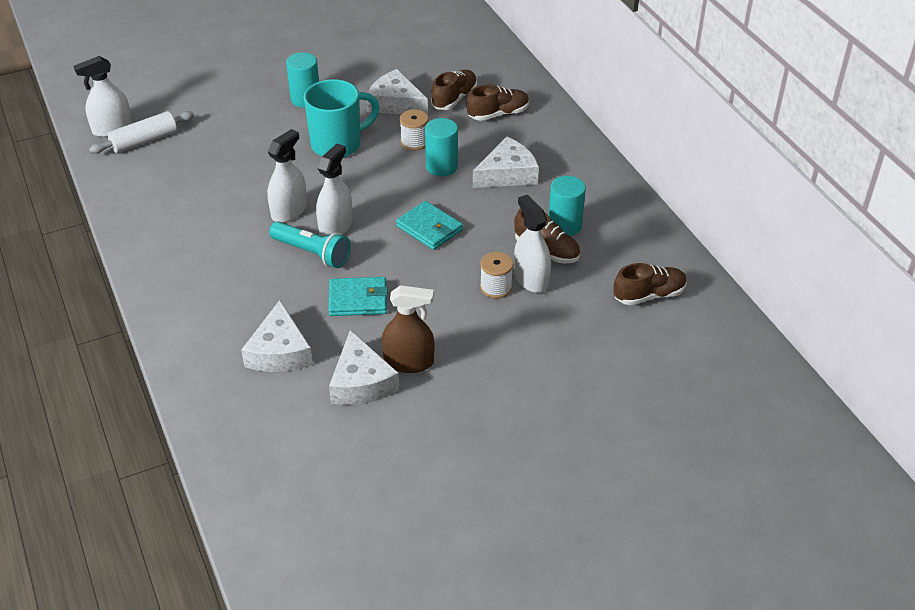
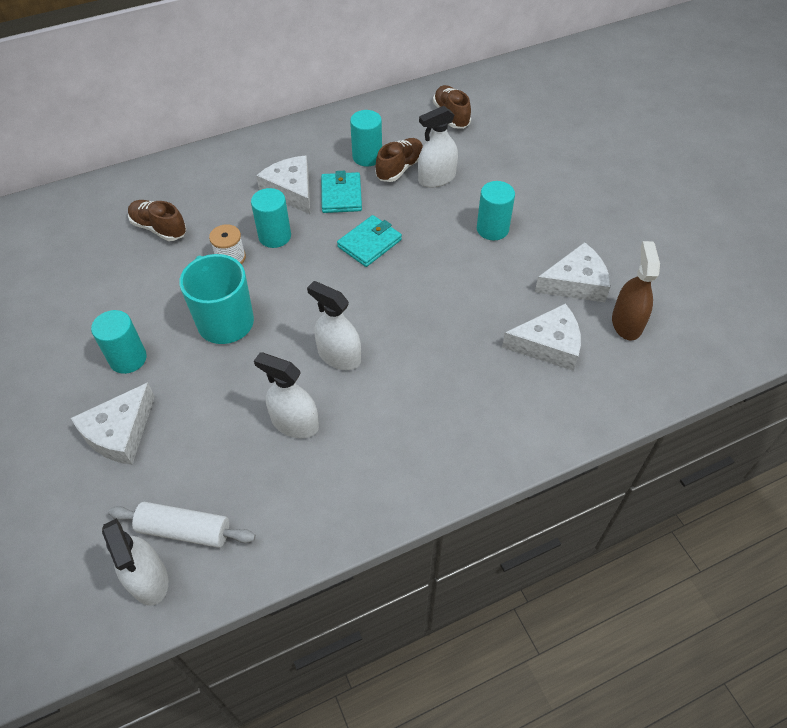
camera: 90 degrees left, 10 degrees up
(144, 141) = (184, 530): white rolling pin -> white rolling pin turned 45 degrees counterclockwise
(312, 253) = (407, 330): turquoise flashlight -> none
(336, 226) = (366, 314): white spray bottle -> white spray bottle (295, 423)
(358, 299) = (472, 291): turquoise wallet -> turquoise wallet (341, 195)
(395, 103) = (156, 275): white cheese -> white cheese (120, 432)
(409, 362) = (546, 253): brown spray bottle -> brown spray bottle (626, 323)
(447, 320) = (492, 229): none -> turquoise cylinder
(496, 287) = (448, 199): white spool -> none
(498, 114) = (194, 196): brown shoe -> none

